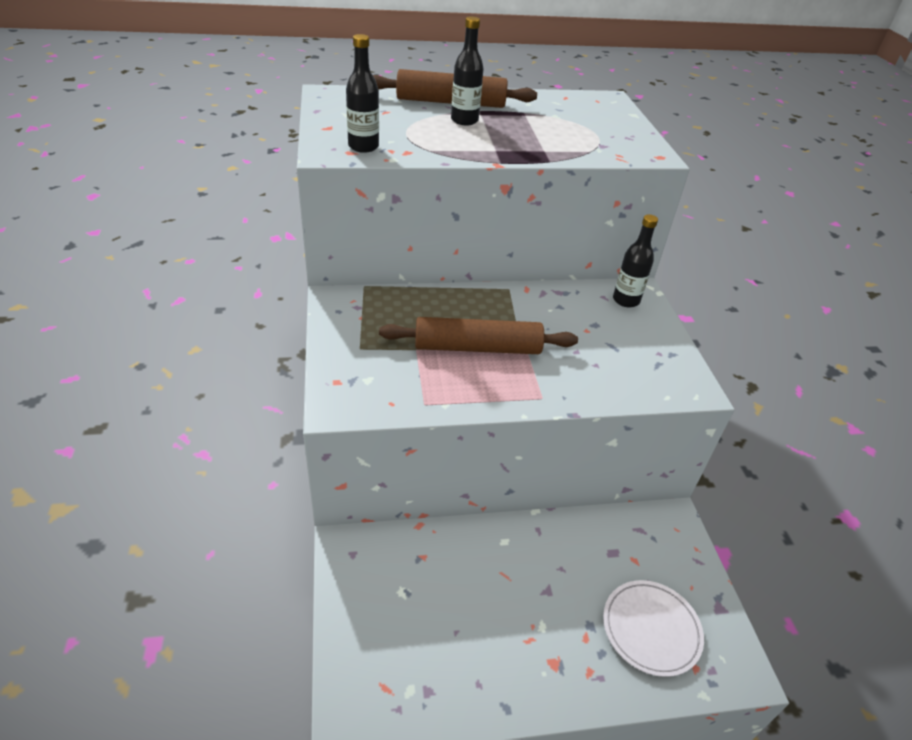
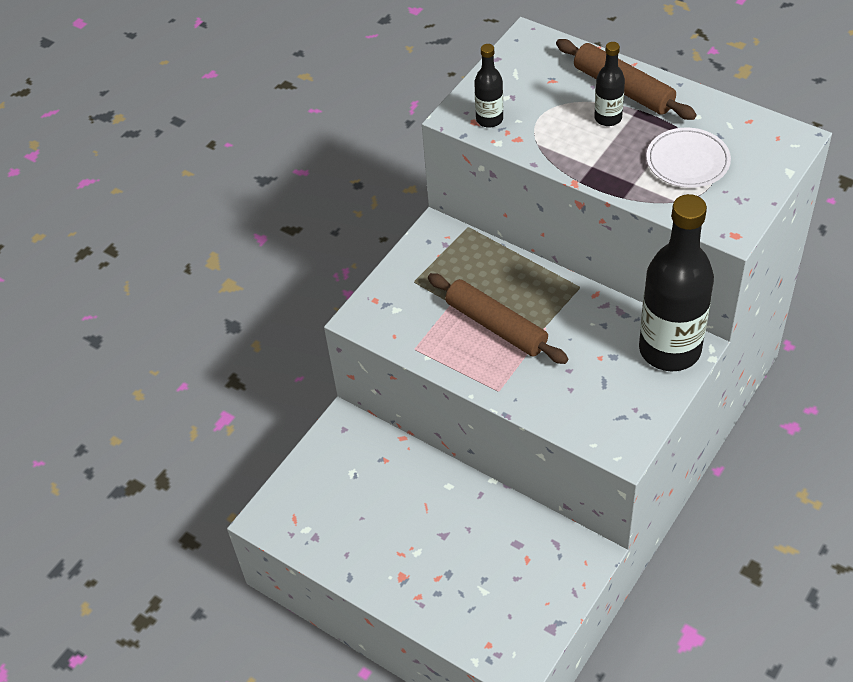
camera: 50 degrees right, 10 degrees up
(626, 300) = (669, 349): black bottle -> black bottle, size x2.21
(651, 629) = (485, 604): white plate -> white plate (687, 161)

